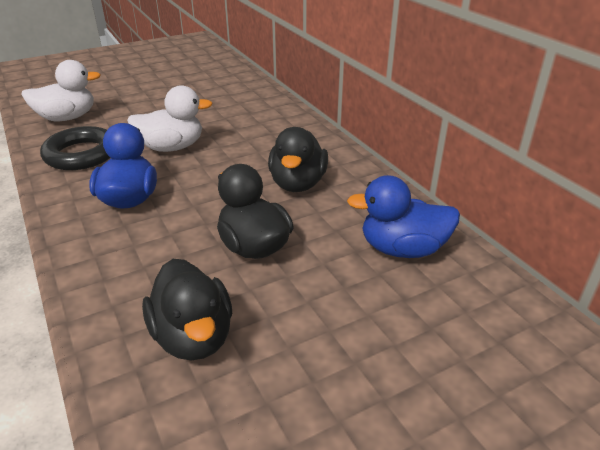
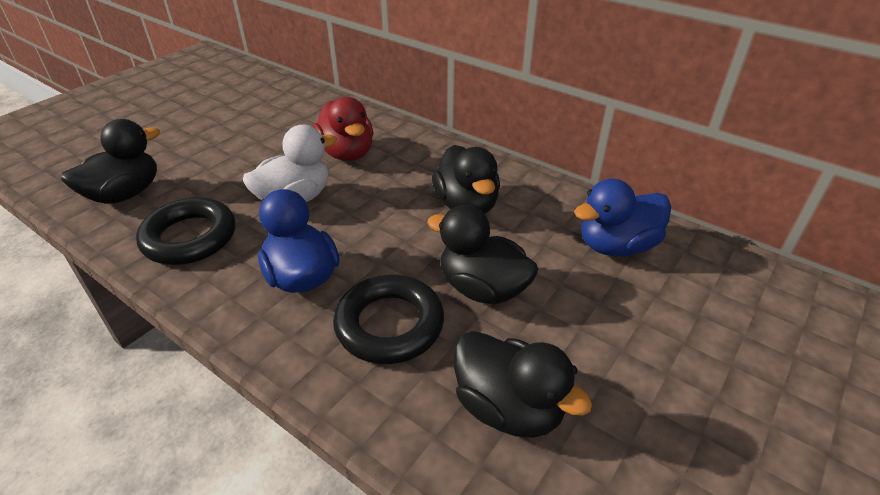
camera: 25 degrees left, 5 degrees up
(67, 118) = (125, 194): white duck -> black duck
(160, 249) = (389, 324): none -> black ring
(238, 125) = (347, 153): none -> red duck

